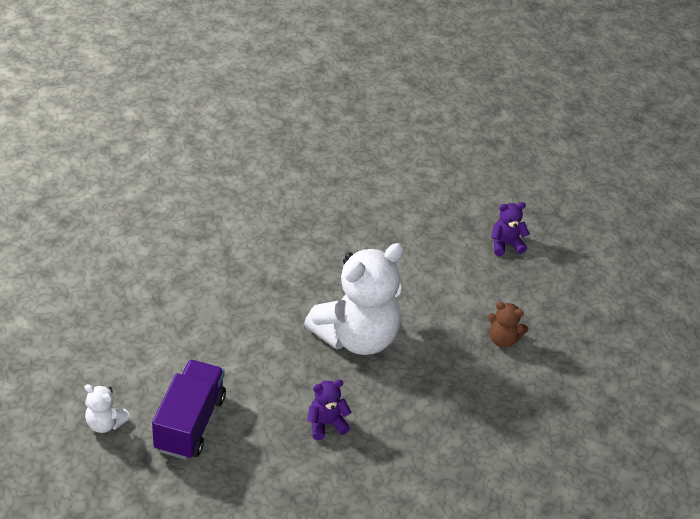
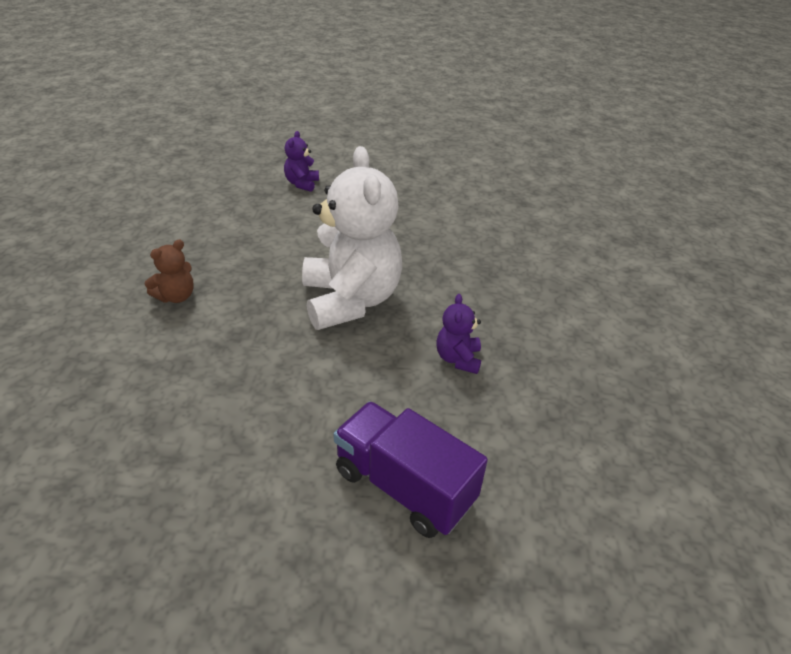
camera: 65 degrees left, 5 degrees down
(105, 423) = (358, 597): white teddy bear -> none
(503, 339) = (408, 218): brown teddy bear -> brown teddy bear (176, 296)

